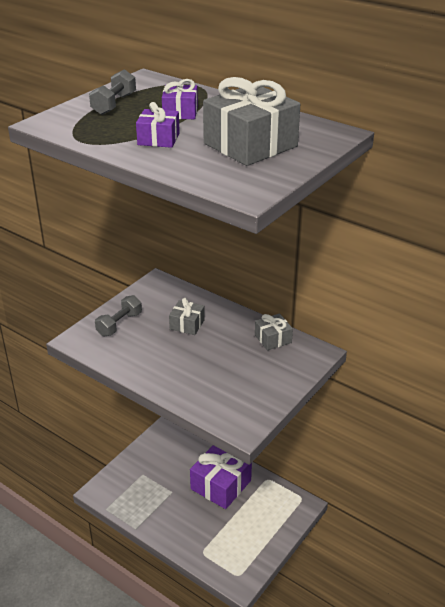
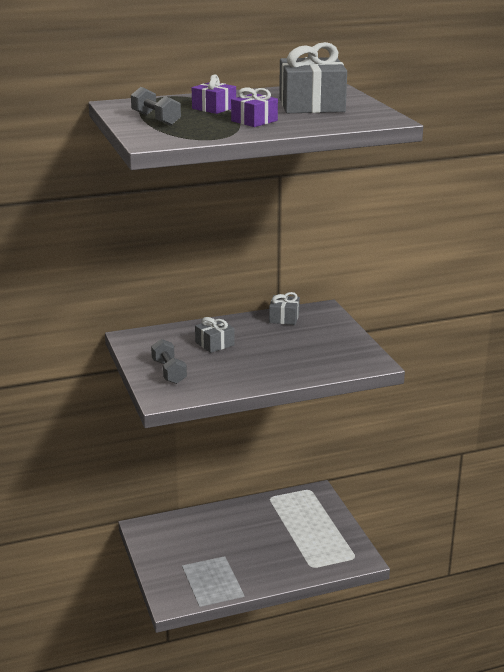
camera: 55 degrees left, 10 degrees down
(221, 484) = (248, 524): purple gift -> none

